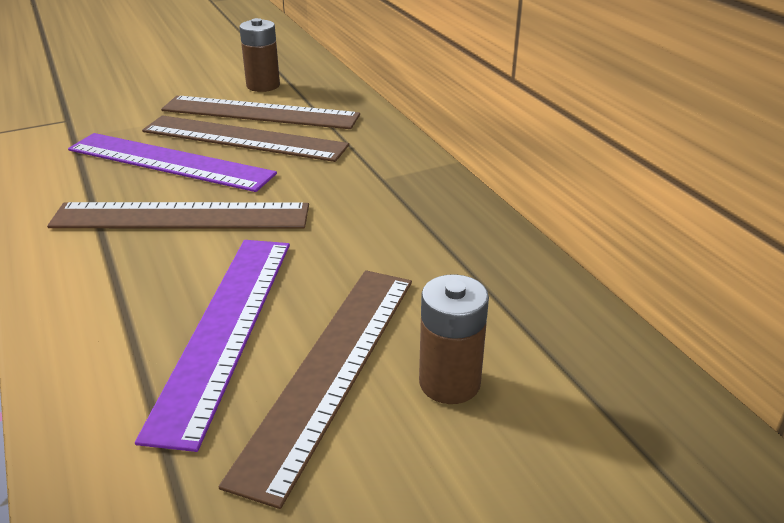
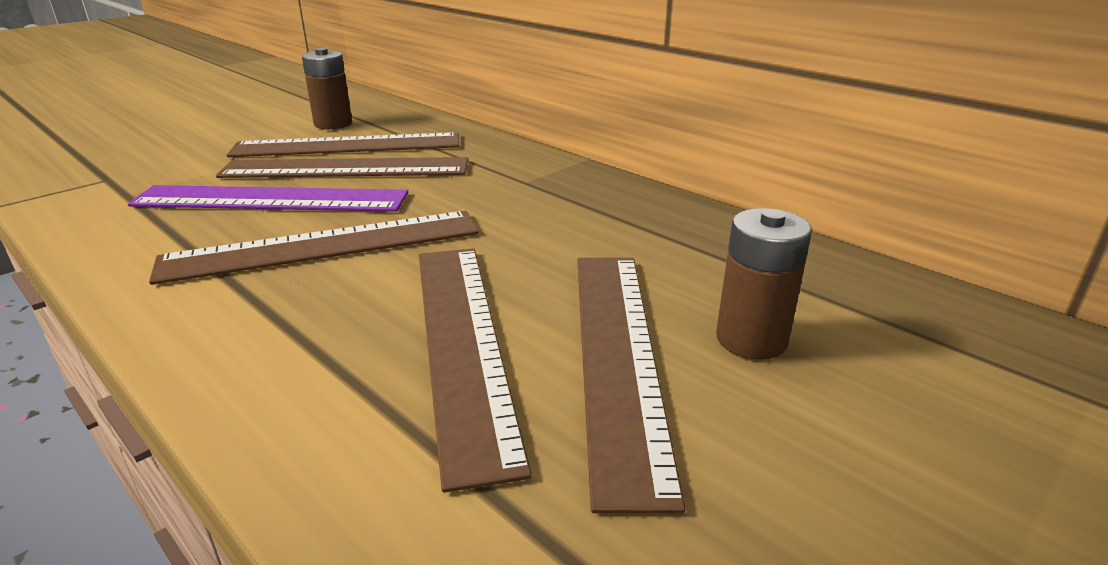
camera: 20 degrees left, 5 degrees down
(225, 329) = (462, 342): purple ruler -> brown ruler

